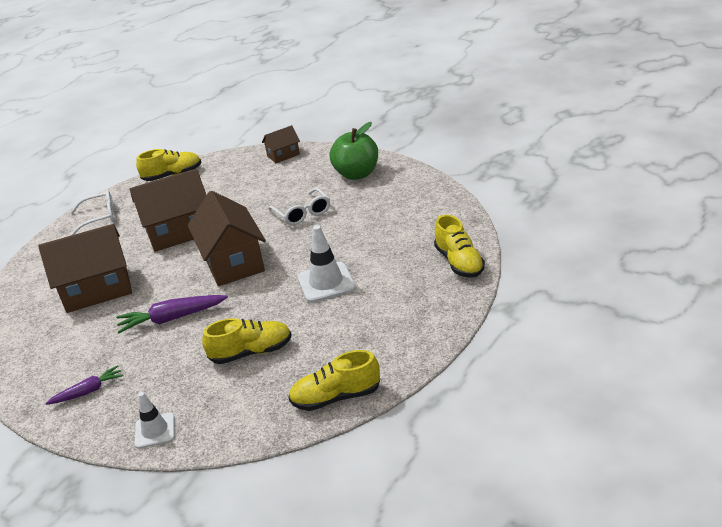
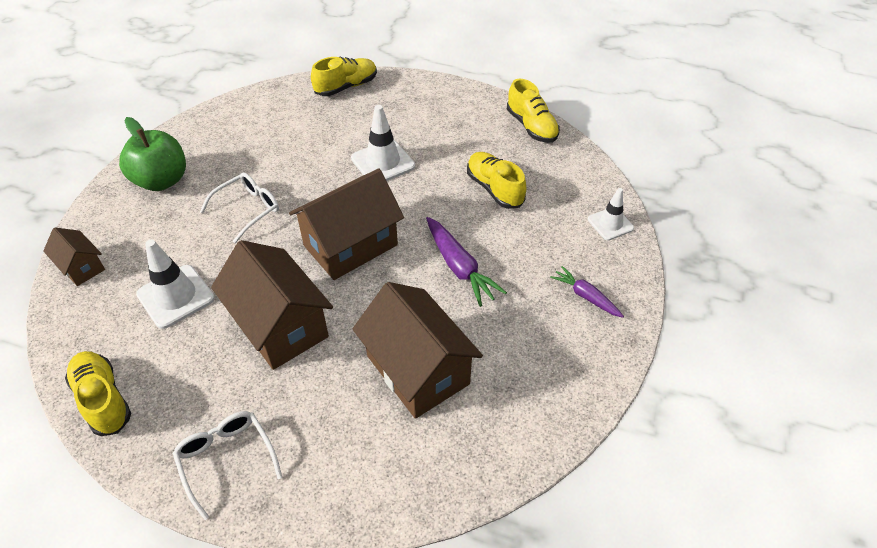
camera: 110 degrees left, 15 degrees up
(234, 190) = (175, 296): none -> white traffic cone

